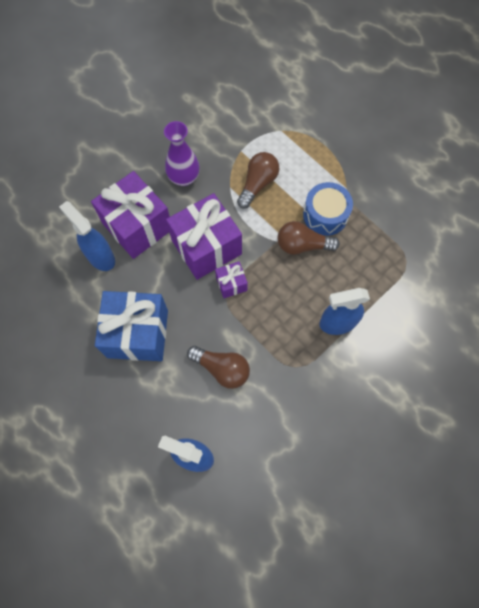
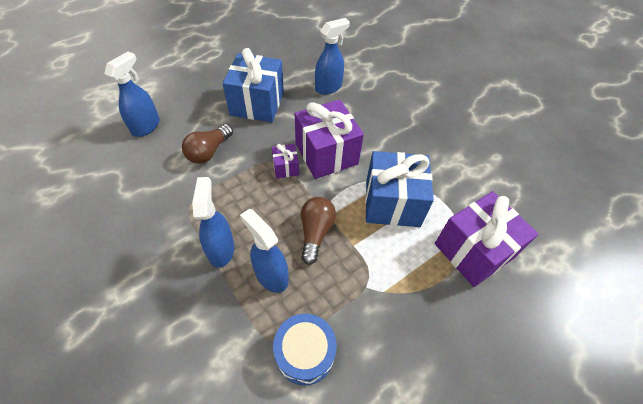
camera: 95 degrees right, 15 degrees down
(137, 226) = (353, 110): purple gift -> purple gift (473, 251)
(184, 178) = (401, 145): purple vase -> none
(258, 184) = (392, 203): brown light bulb -> blue gift
(325, 215) = (349, 261): blue drum -> blue drum (305, 353)
(352, 275) = (271, 275): none -> blue spray bottle

